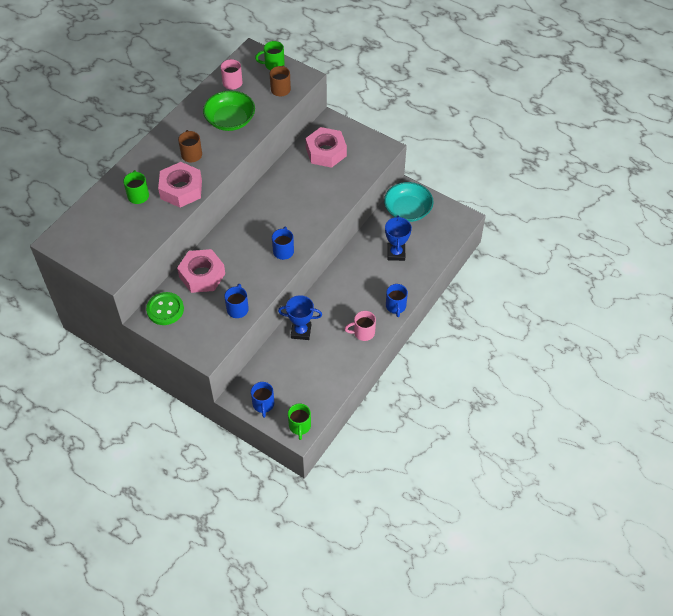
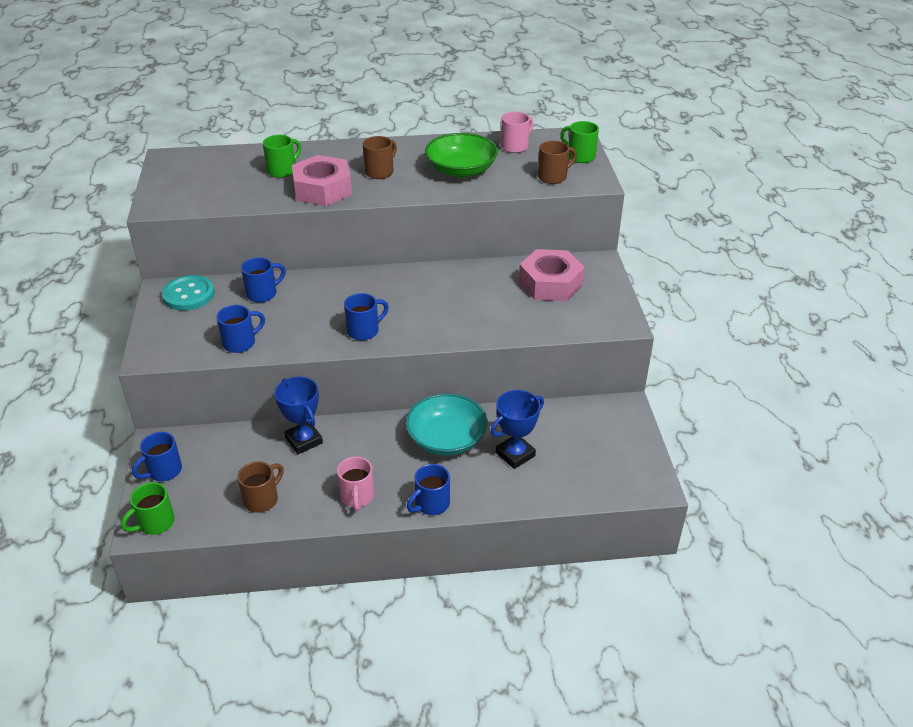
camera: 50 degrees right, 15 degrees down
(165, 309) = (188, 294): green button -> turquoise button
(202, 275) = (263, 294): pink nut -> blue mug
(327, 372) = (262, 499): none -> brown mug
(363, 333) = (357, 497): pink mug -> pink mug turned 135 degrees counterclockwise
(407, 210) = (595, 425): turquoise bowl -> turquoise bowl (446, 439)

